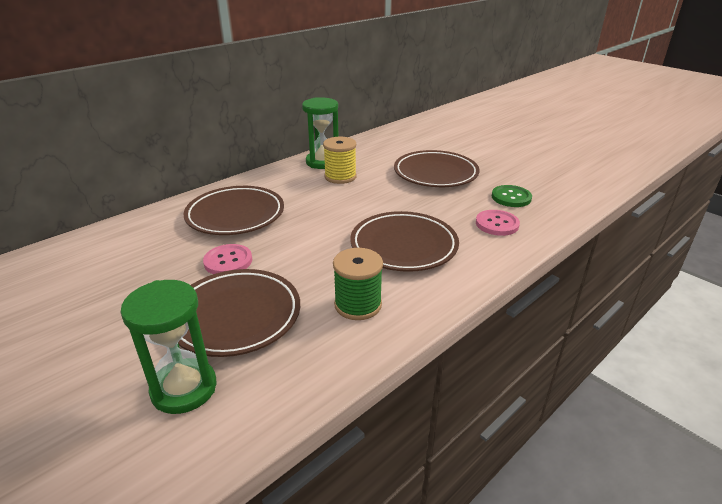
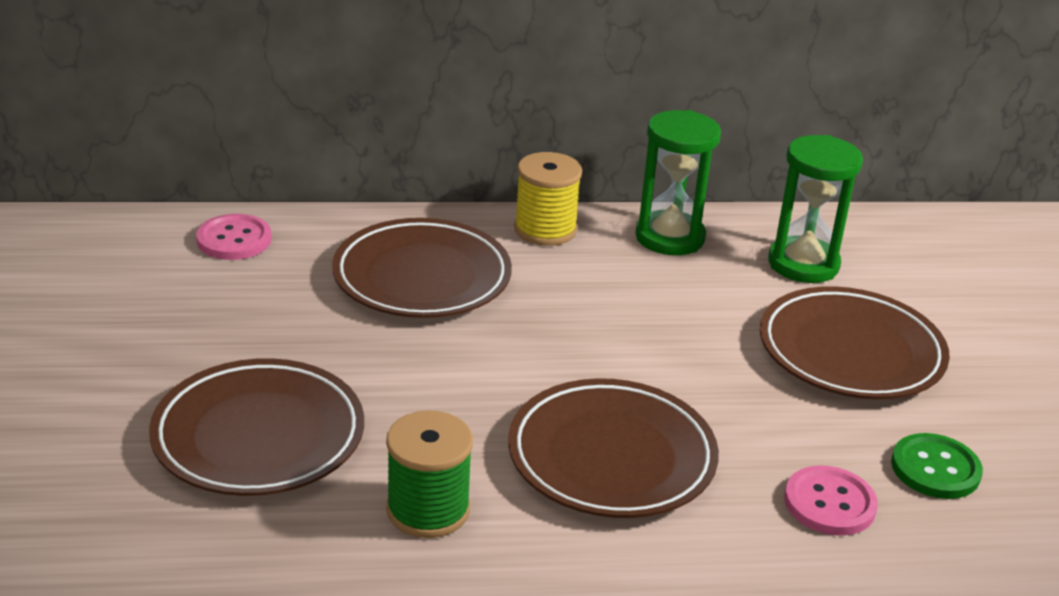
camera: 35 degrees right, 0 degrees up
(184, 388) = (111, 495): green hourglass -> green hourglass (803, 264)
(228, 261) = (333, 349): pink button -> pink button (234, 240)
(340, 177) = (665, 280): yellow spool -> yellow spool (545, 229)

